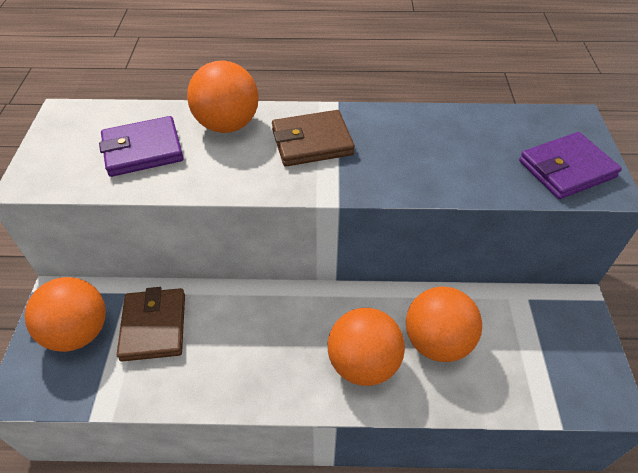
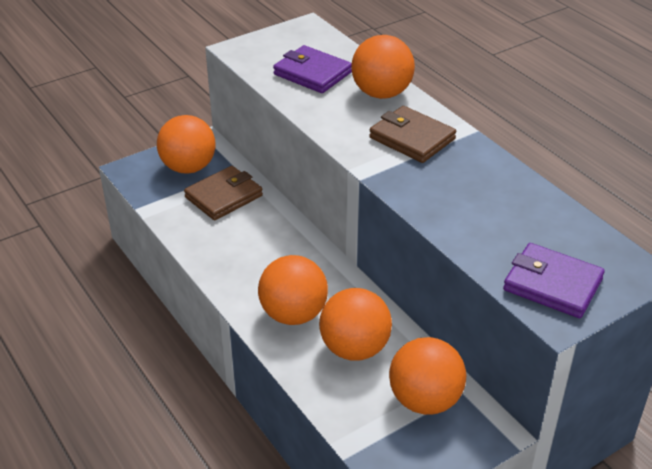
camera: 55 degrees right, 10 degrees down
(524, 328) = (425, 400): none -> orange ball

